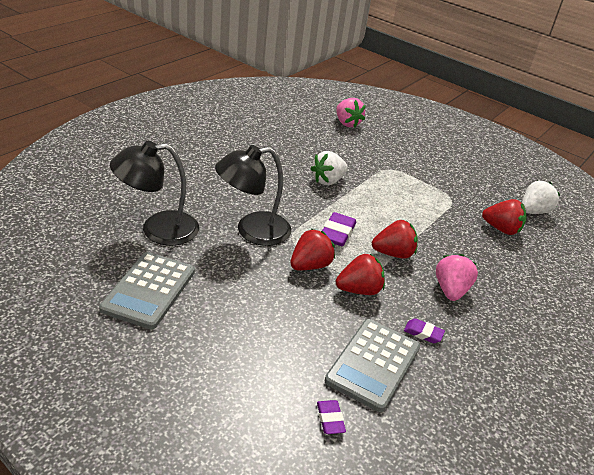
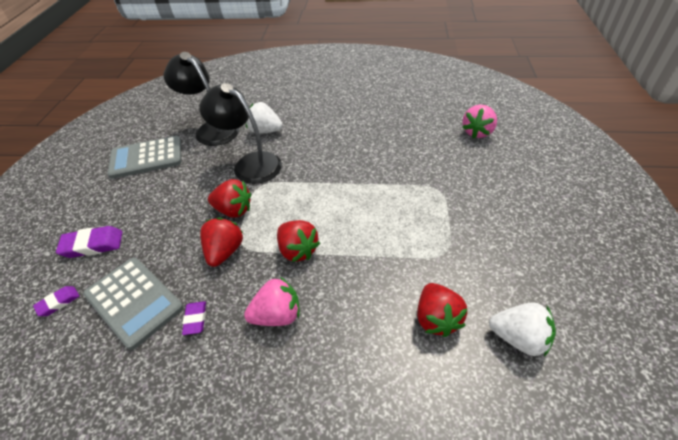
camera: 65 degrees right, 10 degrees up
(328, 180) = (365, 165): white strawberry -> white strawberry (265, 131)
(337, 233) = (293, 204): purple eraser -> purple eraser (93, 245)
(359, 290) = (225, 251): red strawberry -> red strawberry turned 120 degrees counterclockwise
(373, 364) = (133, 301): grey calculator -> grey calculator turned 135 degrees counterclockwise

